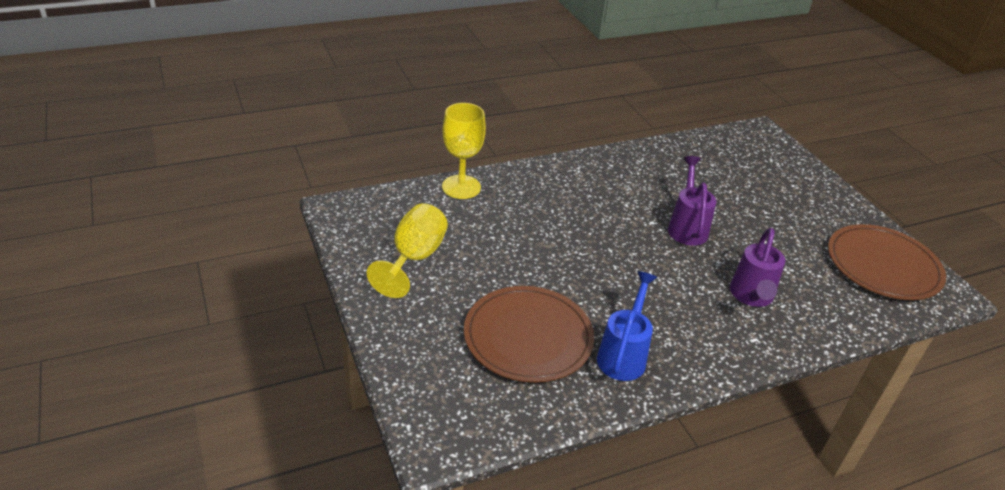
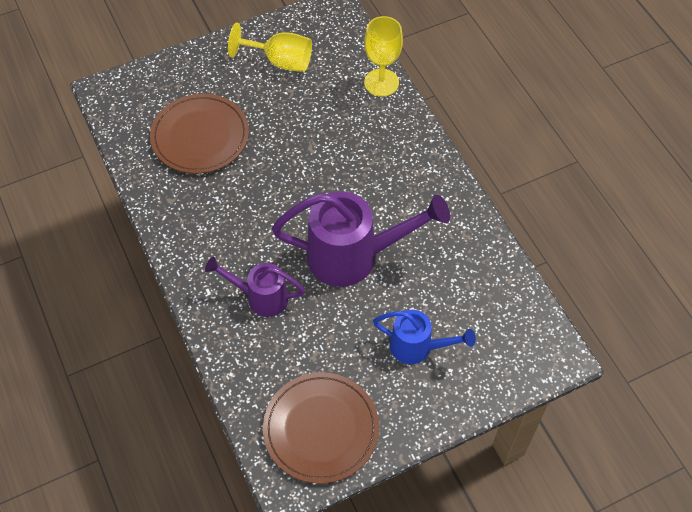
camera: 90 degrees right, 20 degrees up
(623, 355) = (184, 196): blue watering can -> blue watering can (417, 347)
(687, 227) = (354, 256): purple watering can -> purple watering can, size x1.75

